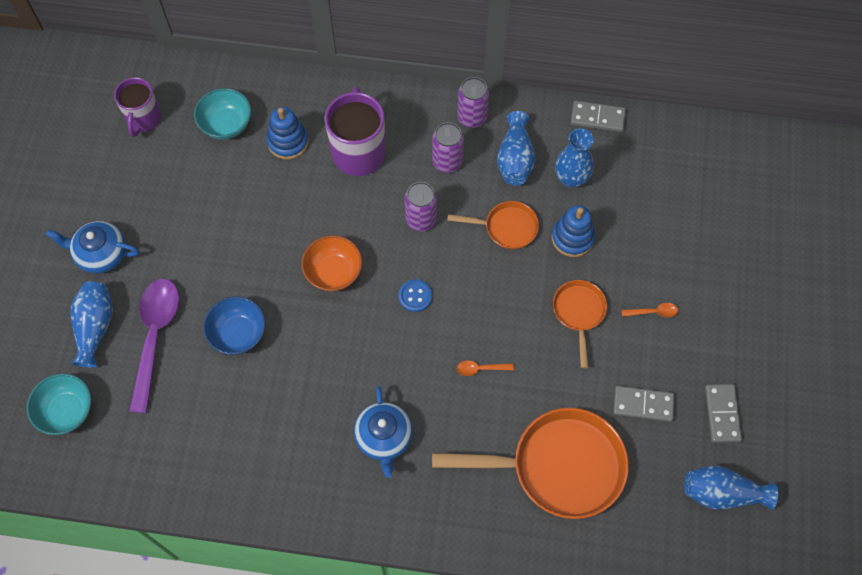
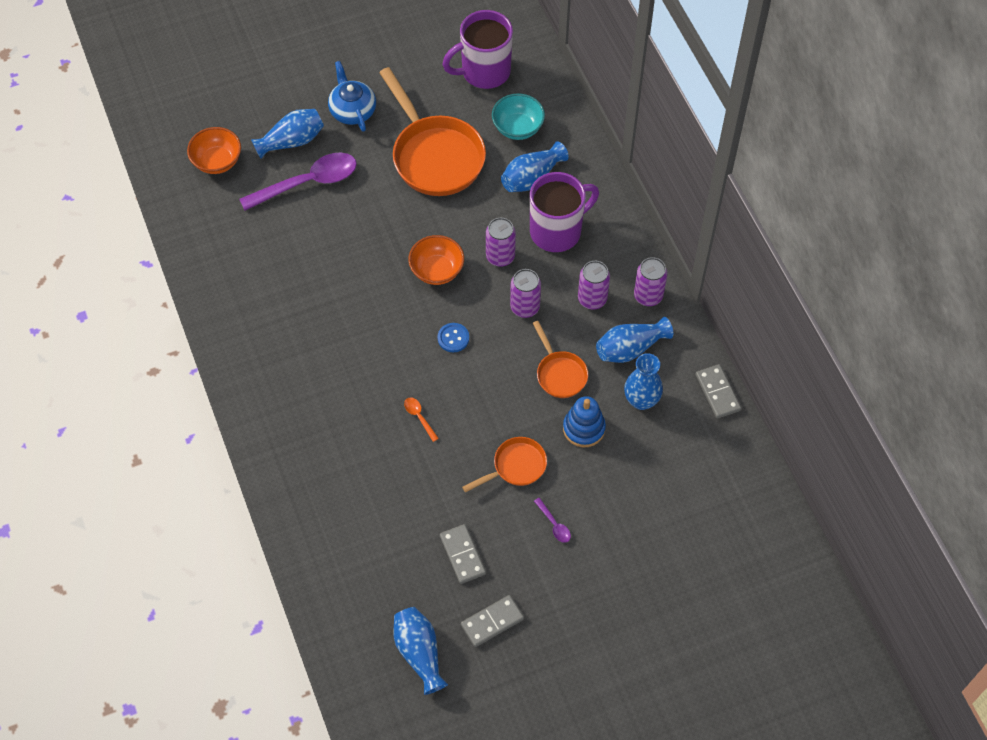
camera: 60 degrees right, 5 degrees down
(67, 411) = (217, 161): turquoise bowl -> orange bowl
(144, 119) = (484, 72): purple mug -> purple mug, size x1.52
(238, 334) = (344, 234): blue bowl -> none
(288, 142) = (531, 177): blue stacking toy -> blue vase
(354, 212) = (500, 257): none -> purple can
(384, 437) = (319, 378): blue teapot -> none
(558, 466) = (369, 515): orange pan -> orange pan (435, 156)
(653, 312) = (554, 524): orange spoon -> purple spoon

